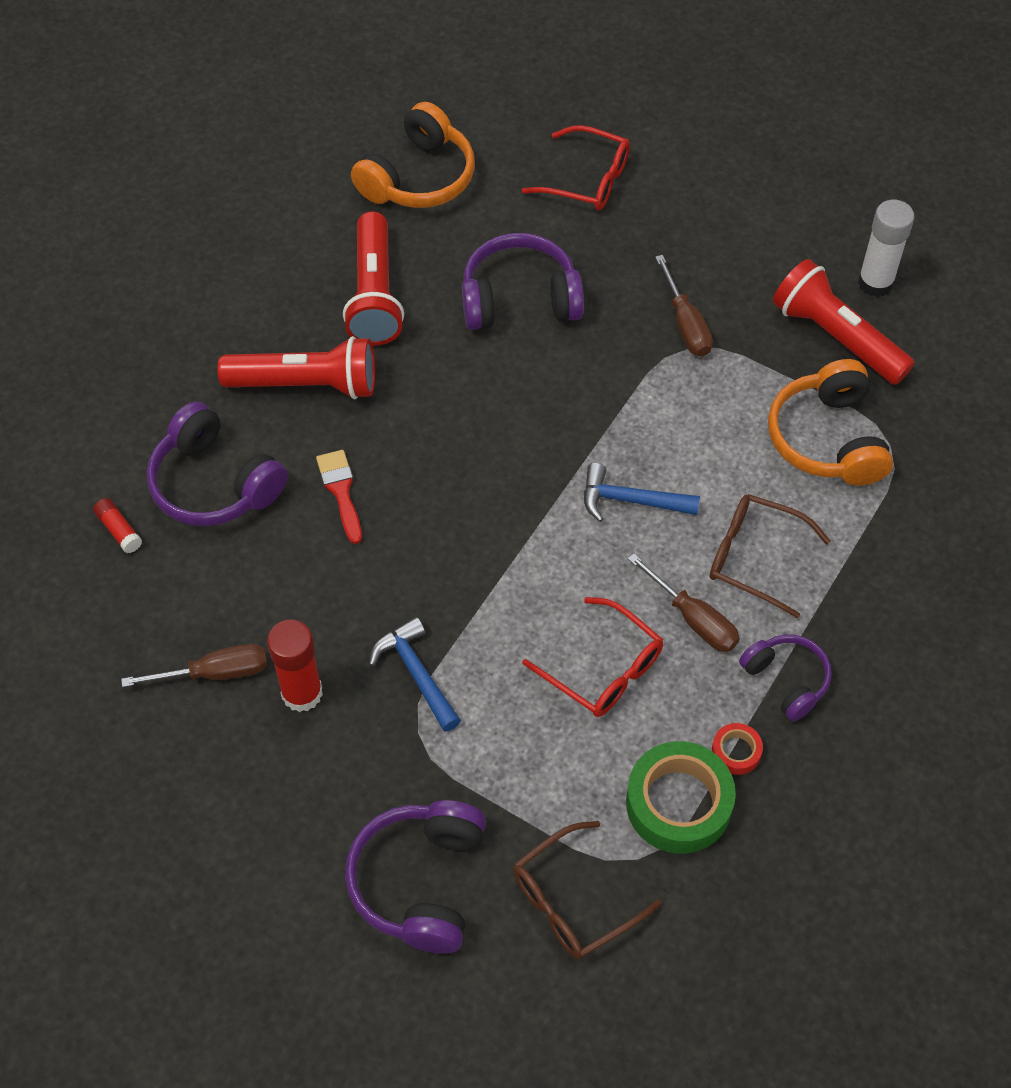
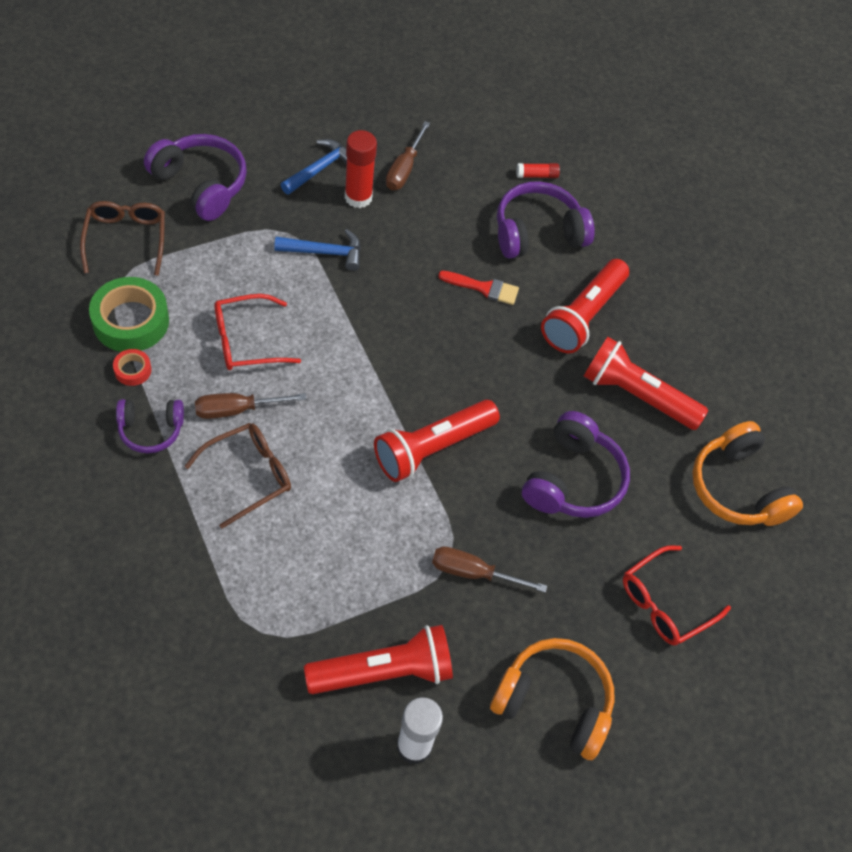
camera: 115 degrees right, 0 degrees up
(585, 425) = (432, 448): none -> red flashlight
(630, 500) = (351, 434): blue hammer -> blue hammer (320, 168)
(828, 439) = (300, 593): orange headphones -> orange headphones (553, 702)

